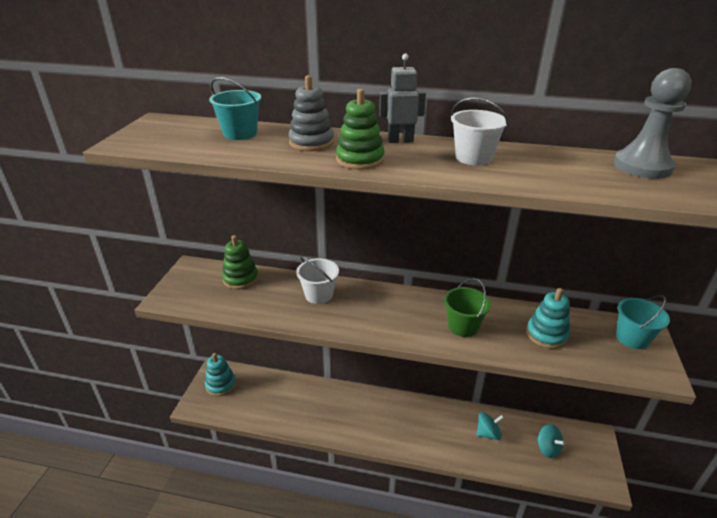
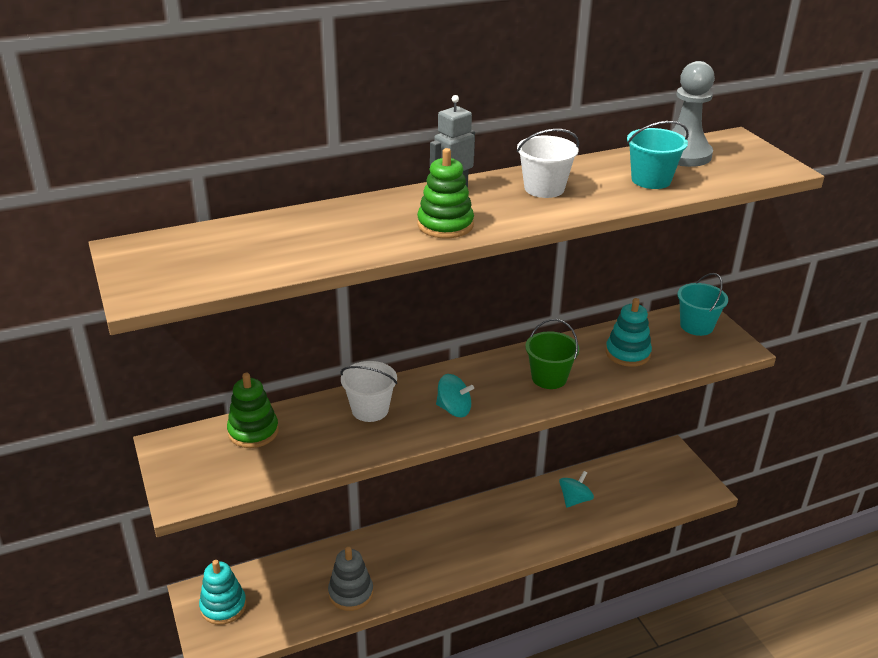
camera: 35 degrees left, 0 degrees up
(240, 133) = (267, 234): turquoise bucket -> turquoise bucket (651, 180)
(311, 142) = (366, 220): grey stacking toy -> grey stacking toy (351, 593)
(547, 448) = (638, 485): turquoise spinning top -> turquoise spinning top (454, 409)

